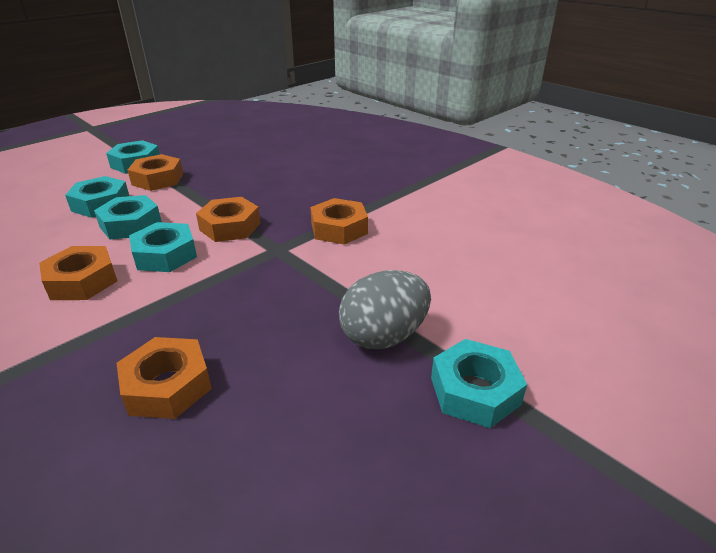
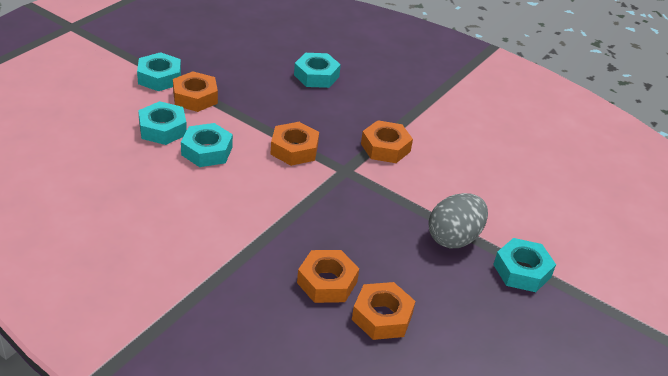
camera: 15 degrees left, 5 degrees up
(82, 281) = (207, 208): orange nut -> orange nut (382, 317)
(165, 255) = (257, 180): turquoise nut -> turquoise nut (316, 76)

